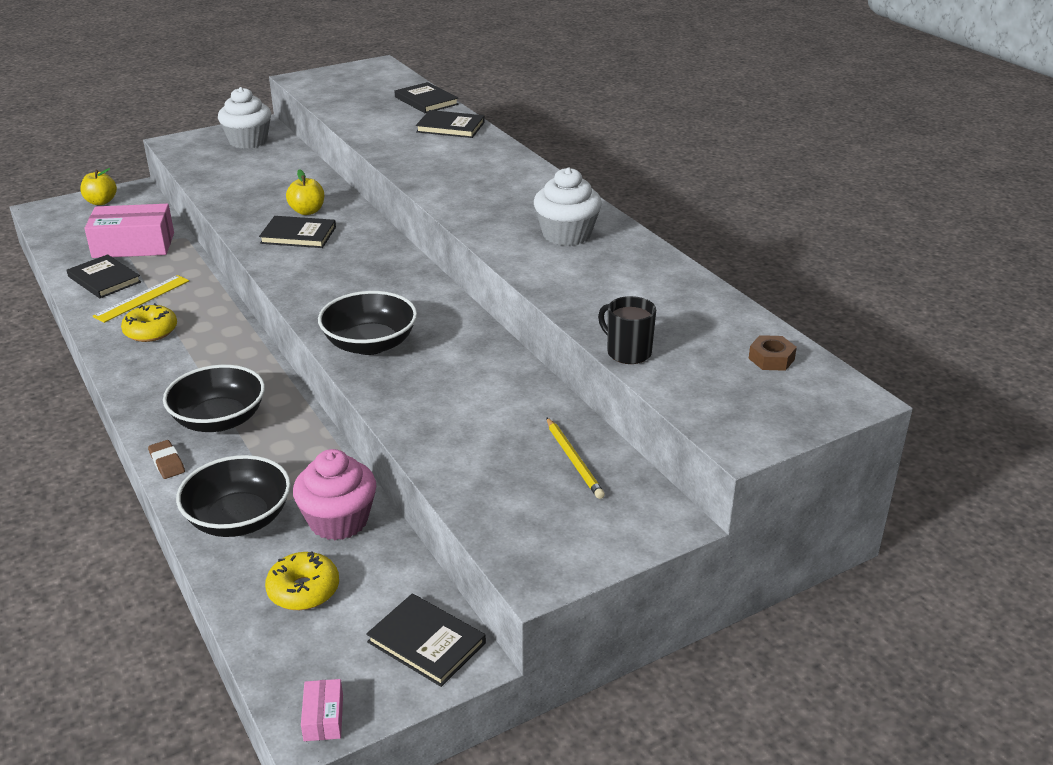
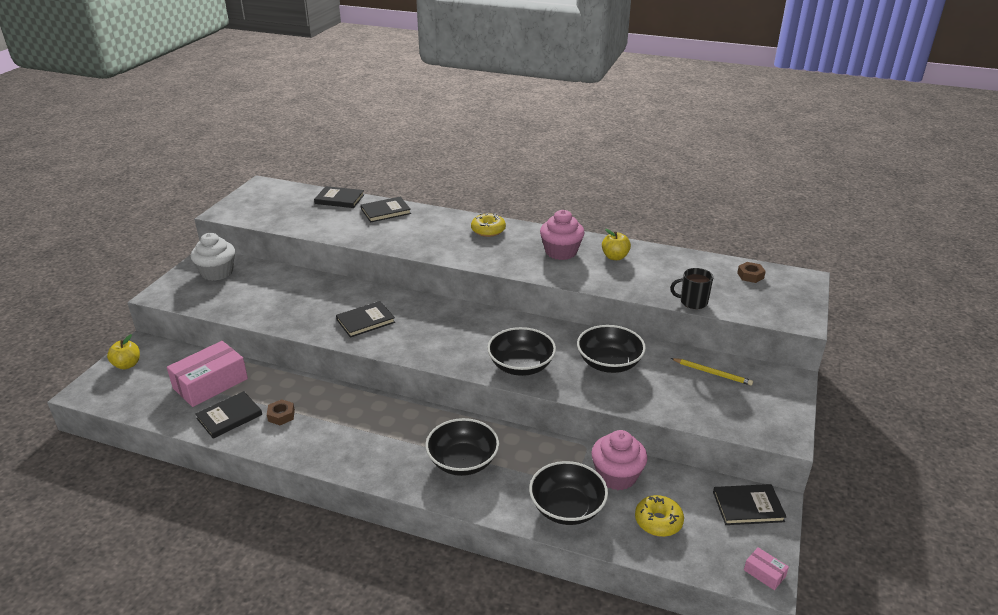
camera: 40 degrees left, 0 degrees up
(104, 279) = (229, 417): black book -> black book turned 45 degrees counterclockwise
(142, 298) = (281, 415): yellow ruler -> brown nut
(151, 331) = (325, 433): yellow donut -> yellow donut (488, 230)
(167, 463) = (474, 504): brown eraser -> none
(307, 211) = (344, 303): yellow apple -> yellow apple (615, 257)
(468, 388) = (609, 363): none -> black bowl
(566, 234) = (561, 252): white cupcake -> pink cupcake

